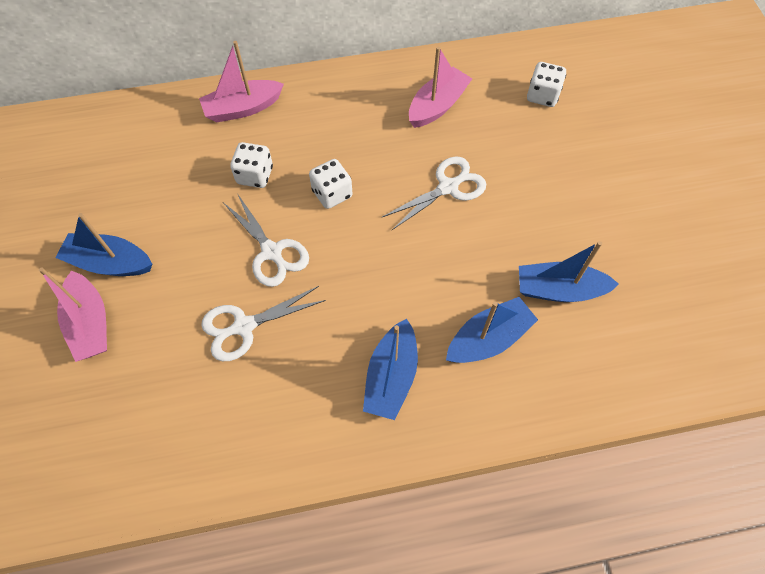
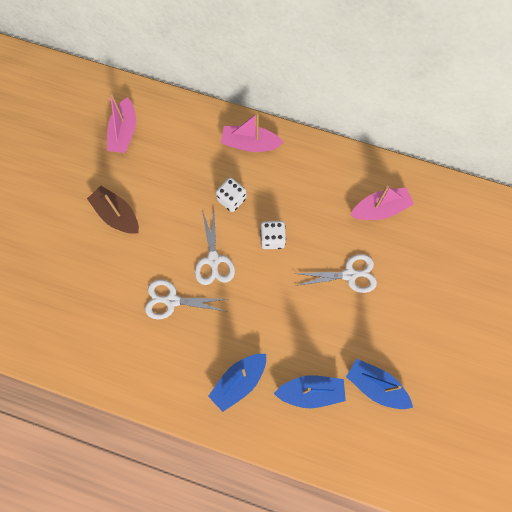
camera: 30 degrees right, 10 degrees up
(90, 324) = (88, 249): pink boat -> pink boat (124, 132)
(110, 263) = (117, 215): blue boat -> brown boat
(542, 95) = (459, 239): white dice -> none

